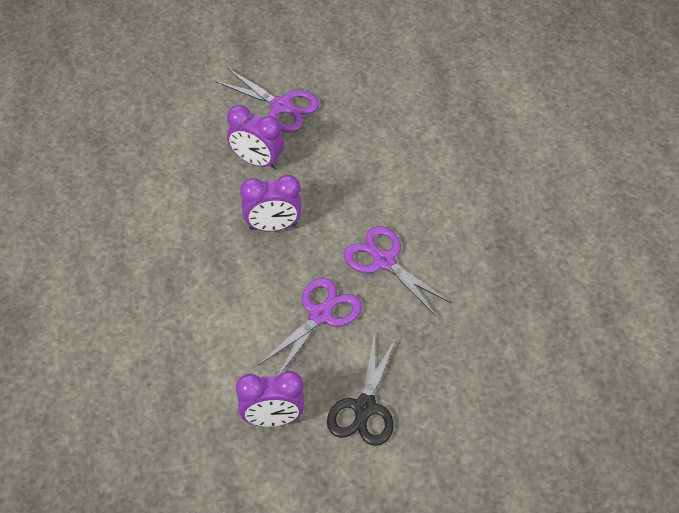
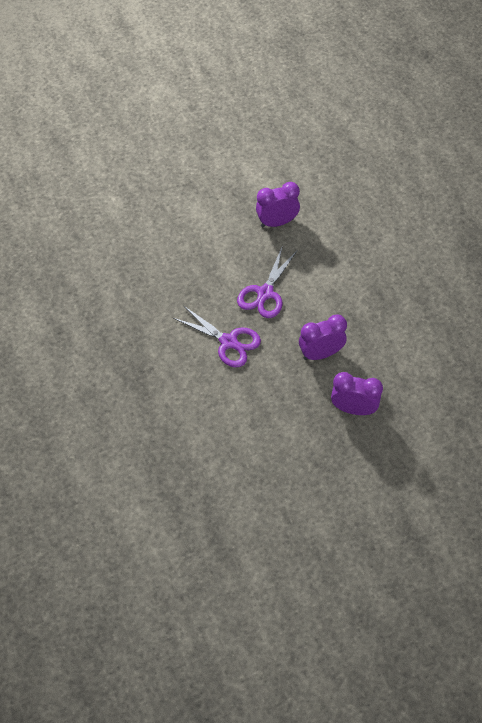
camera: 170 degrees right, 5 degrees up
(281, 106) = (351, 469): purple scissors -> none
(365, 407) = (219, 240): black scissors -> none

